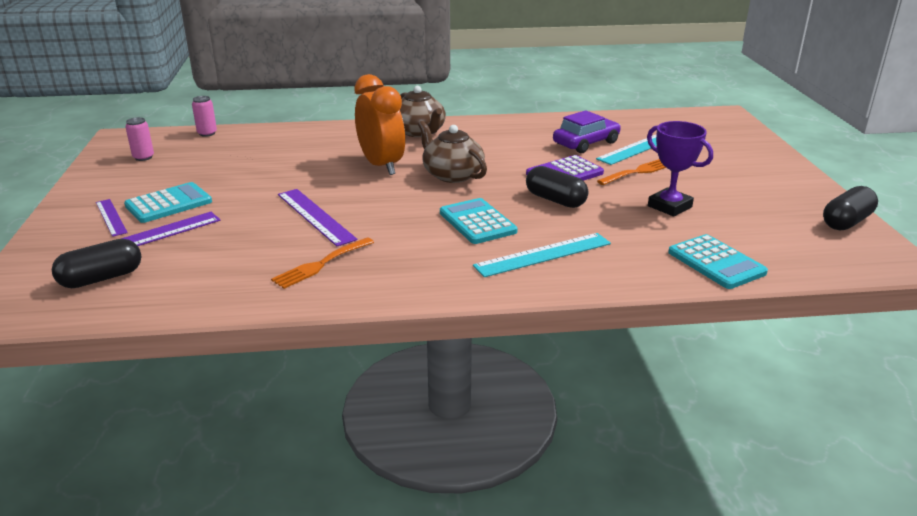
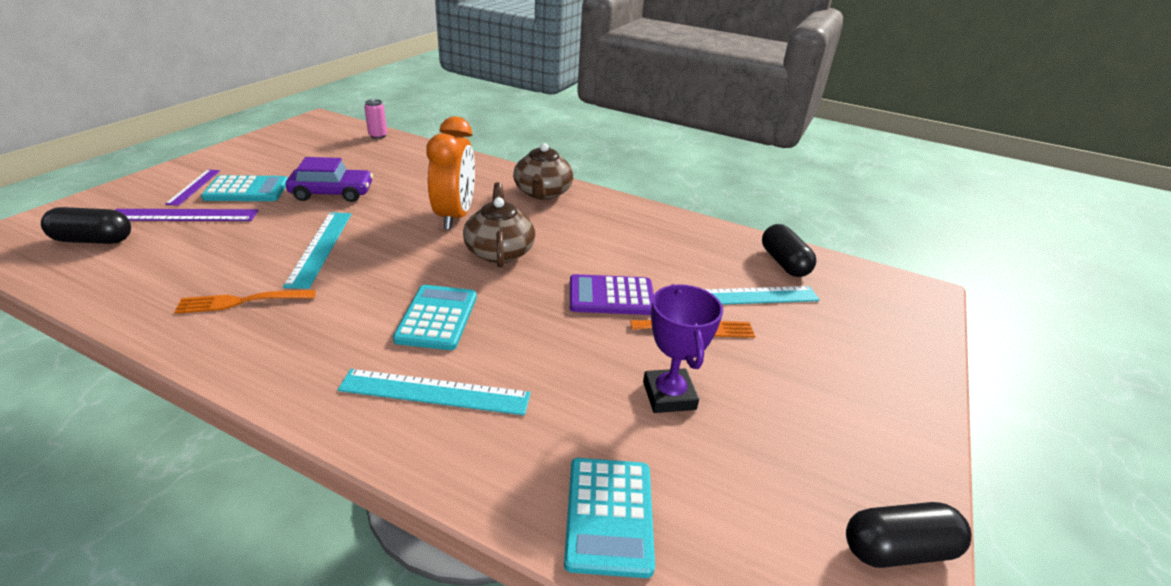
camera: 30 degrees right, 5 degrees up
(143, 157) = (302, 142): pink can -> none
(315, 216) = (320, 247): purple ruler -> turquoise ruler
(555, 200) = (552, 326): black capsule -> black capsule (784, 263)
(586, 143) = (690, 267): purple car -> purple car (332, 193)

